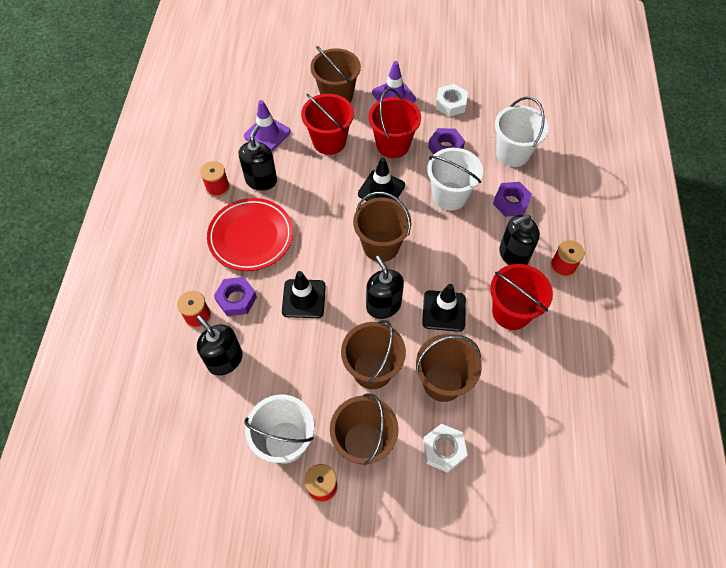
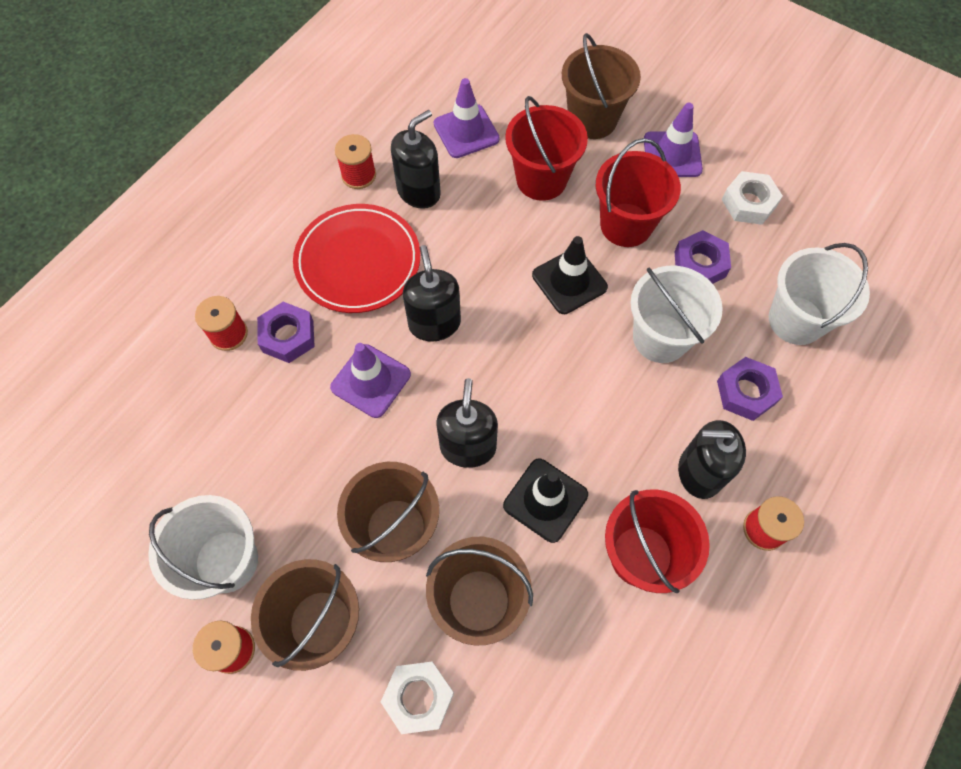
camera: 30 degrees right, 5 degrees up
(225, 360) = (224, 409): black soap dispenser -> black soap dispenser (434, 323)
(304, 299) = (371, 381): black traffic cone -> purple traffic cone
(381, 246) = (518, 361): brown bucket -> none

